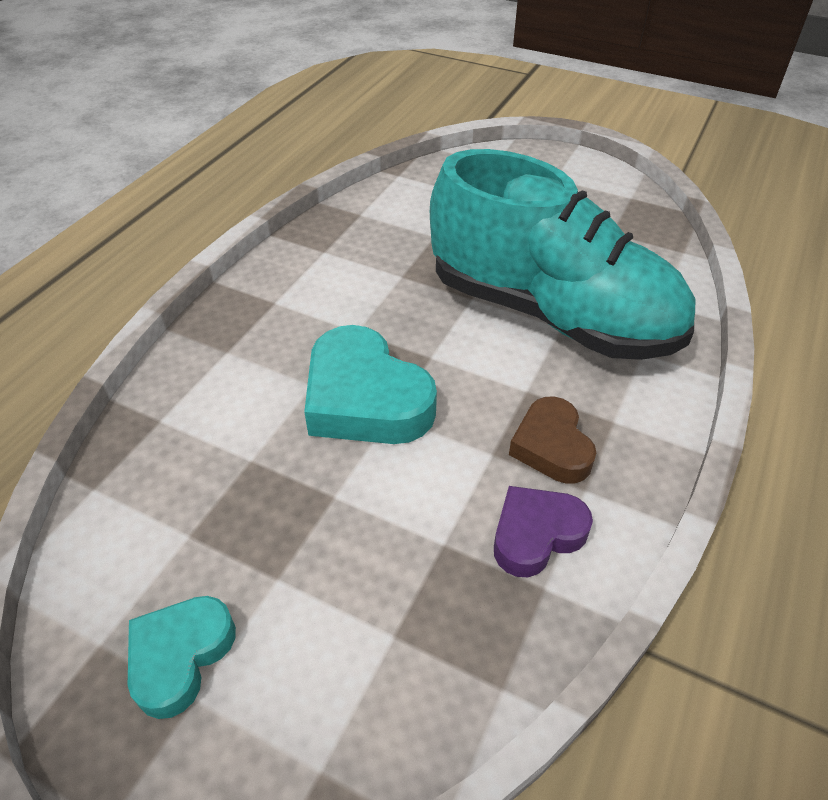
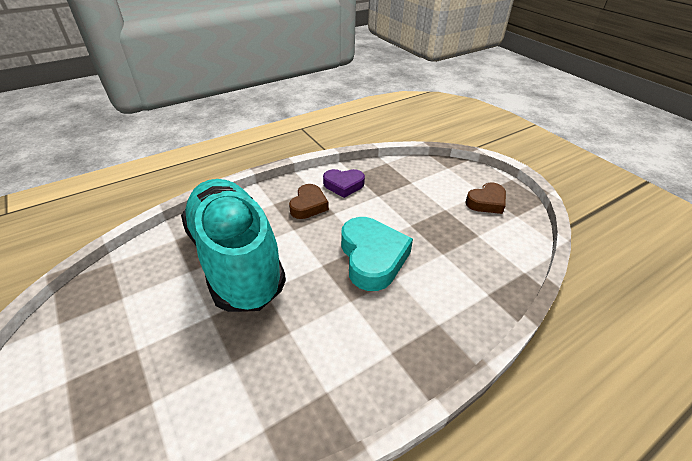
camera: 150 degrees left, 5 degrees down
(180, 656) = (486, 202): turquoise heart -> brown heart

